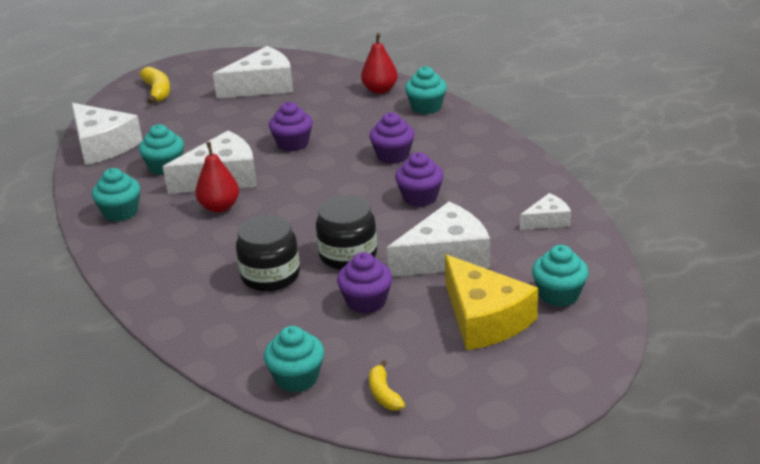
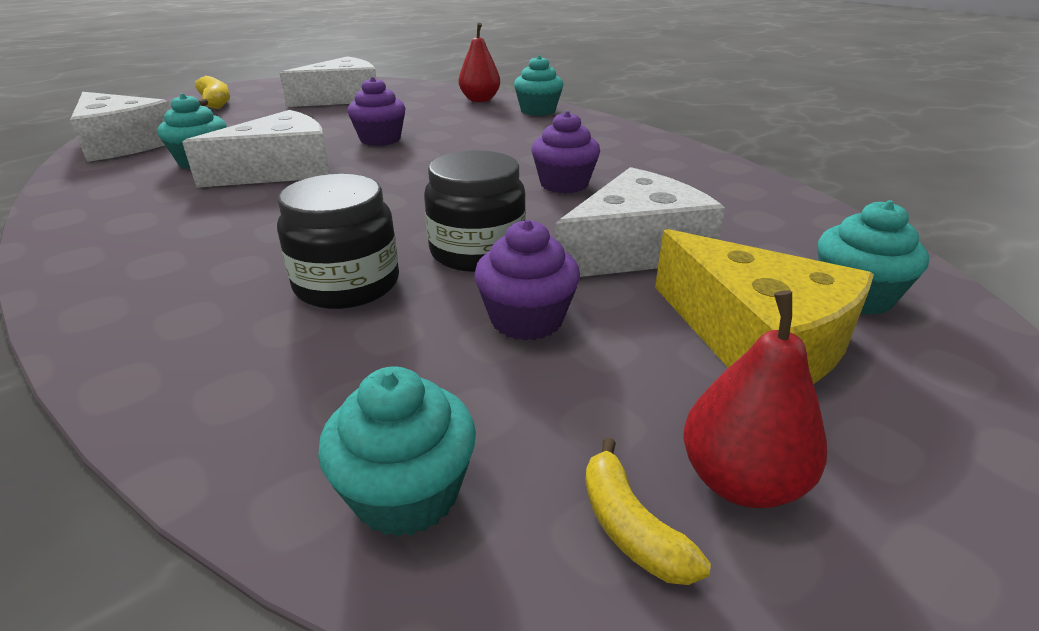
camera: 10 degrees left, 0 degrees up
(120, 212) = (113, 209): turquoise cupcake -> none
(219, 207) = (272, 200): red pear -> red pear (740, 481)
(393, 155) = (512, 147): purple cupcake -> none
(547, 220) = (756, 204): white cheese -> none

